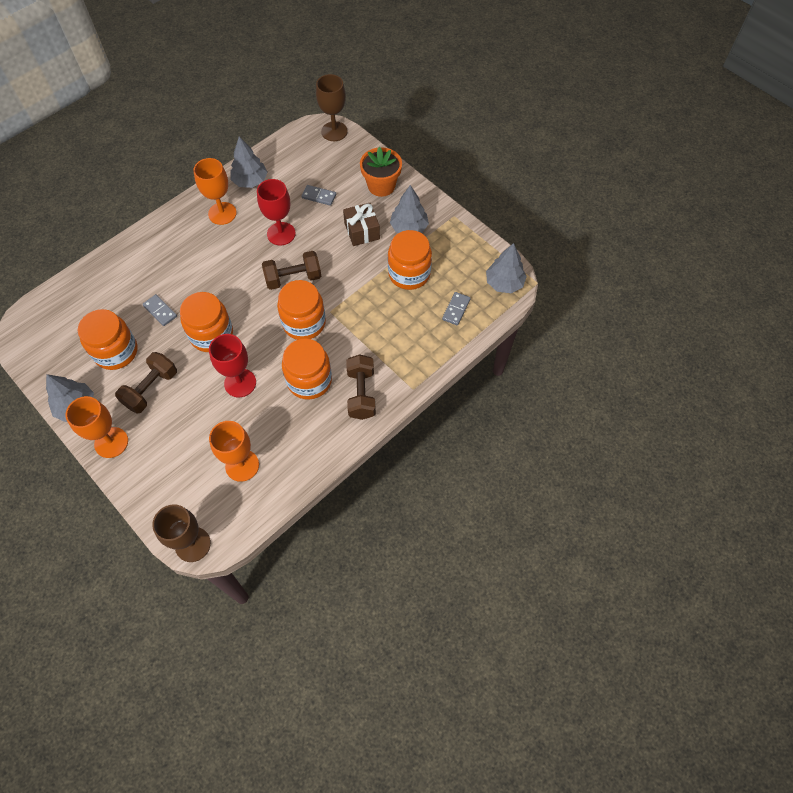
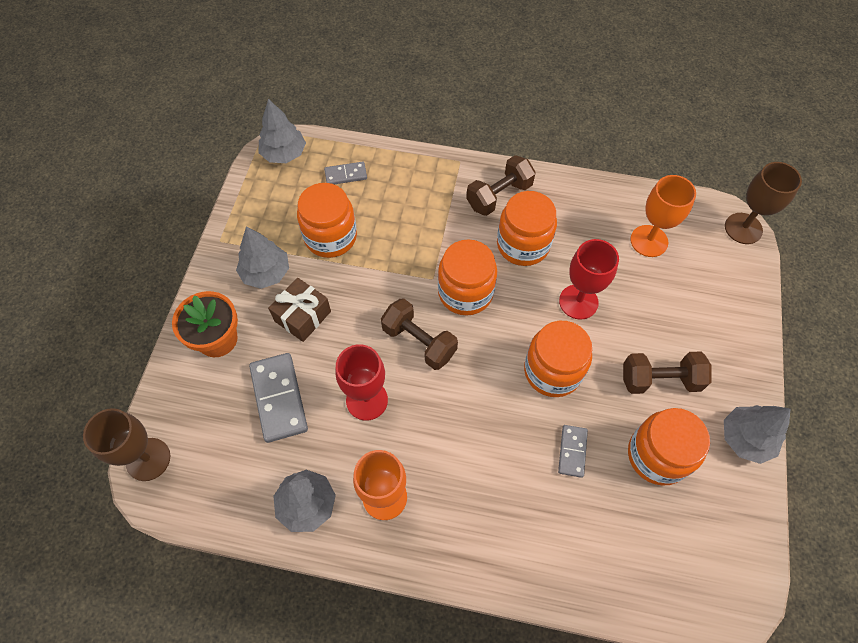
camera: 125 degrees left, 0 degrees up
(111, 442) = (740, 369): orange goblet -> none
(319, 196) = (279, 398): grey domino -> grey domino, size x1.77

